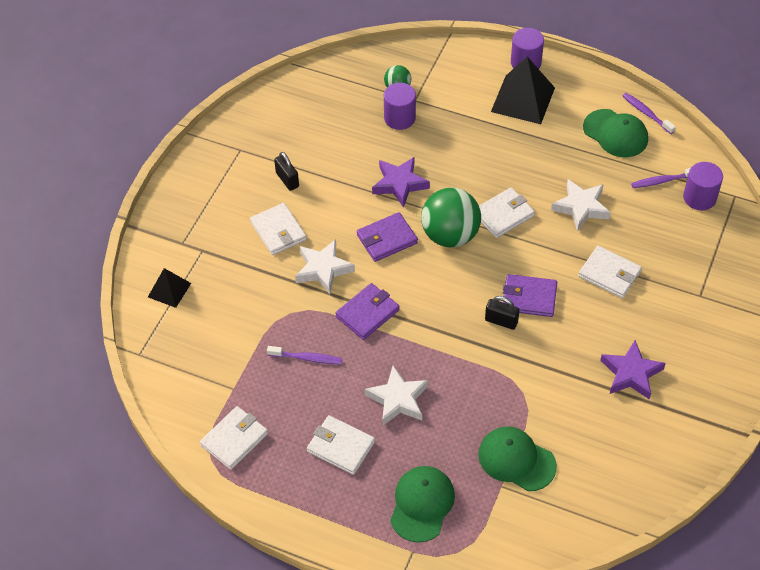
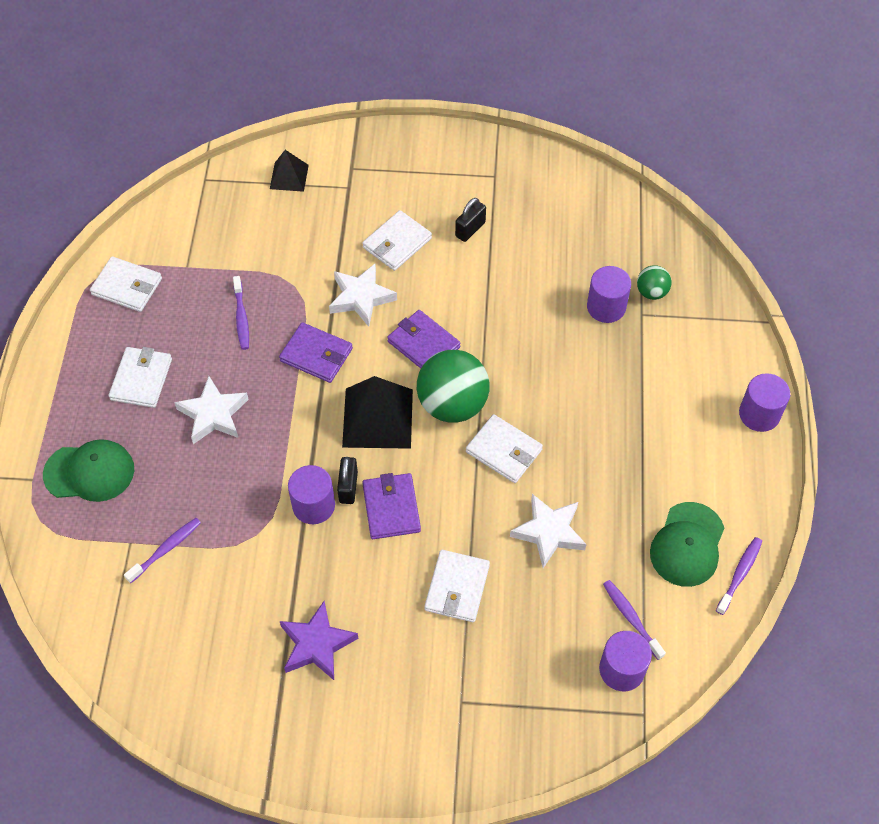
camera: 70 degrees right, 5 degrees up
(399, 184) = (507, 334): purple star -> none
(510, 348) = (313, 505): none -> purple cylinder
(516, 460) = (166, 549): green cap -> purple toothbrush
(523, 99) = (696, 426): black pyramid -> black pyramid (377, 418)

